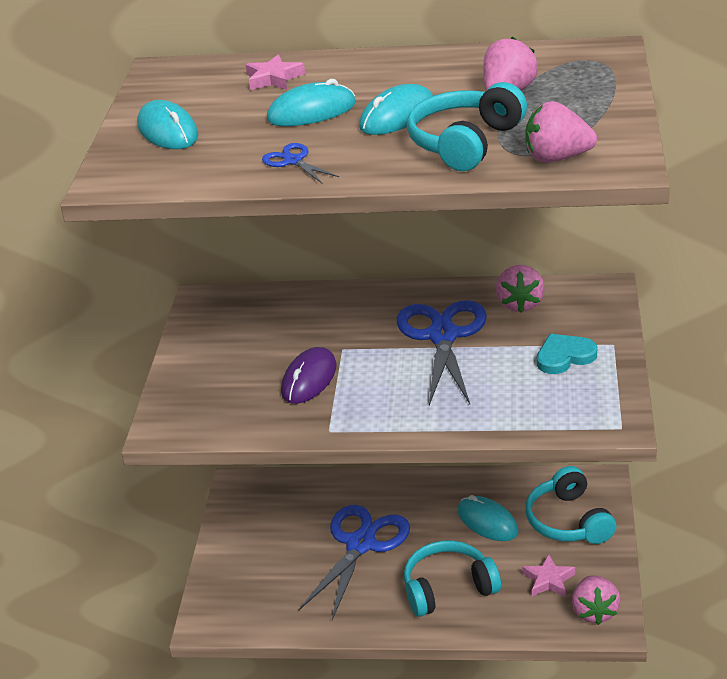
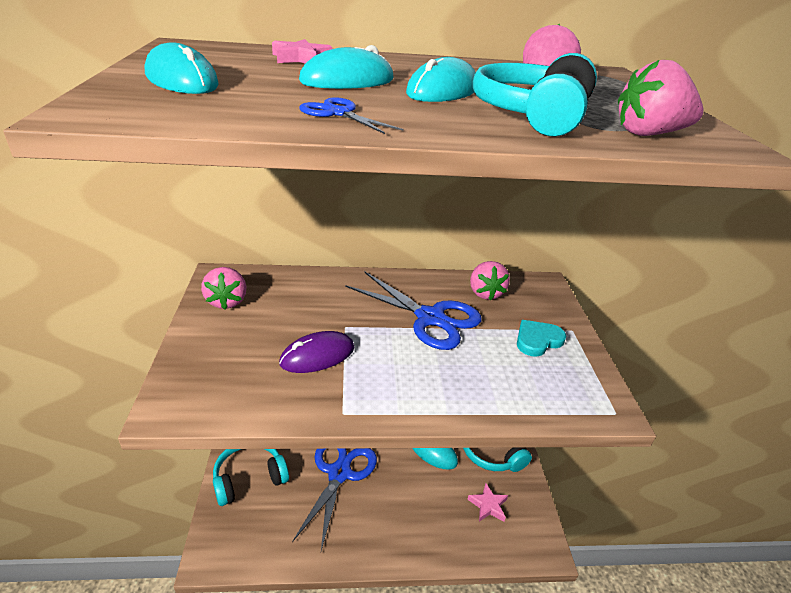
camera: 15 degrees left, 0 degrees up
(309, 379) = (317, 355): purple mouse -> purple mouse turned 45 degrees clockwise
(443, 336) = (430, 318): blue scissors -> blue scissors turned 135 degrees clockwise
(448, 588) = (412, 515): turquoise headphones -> turquoise headphones (249, 478)
(594, 611) = (529, 536): pink strawberry -> pink strawberry (227, 301)

